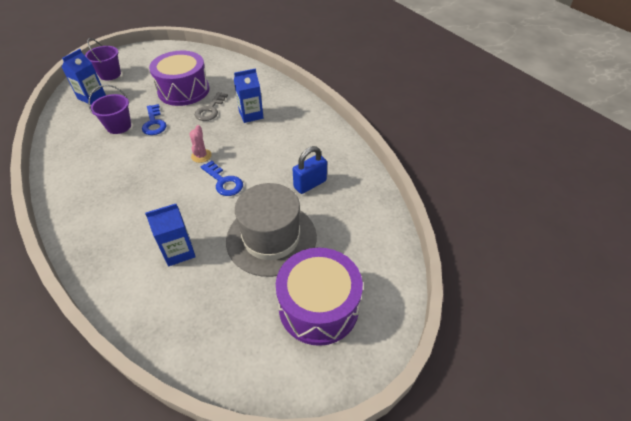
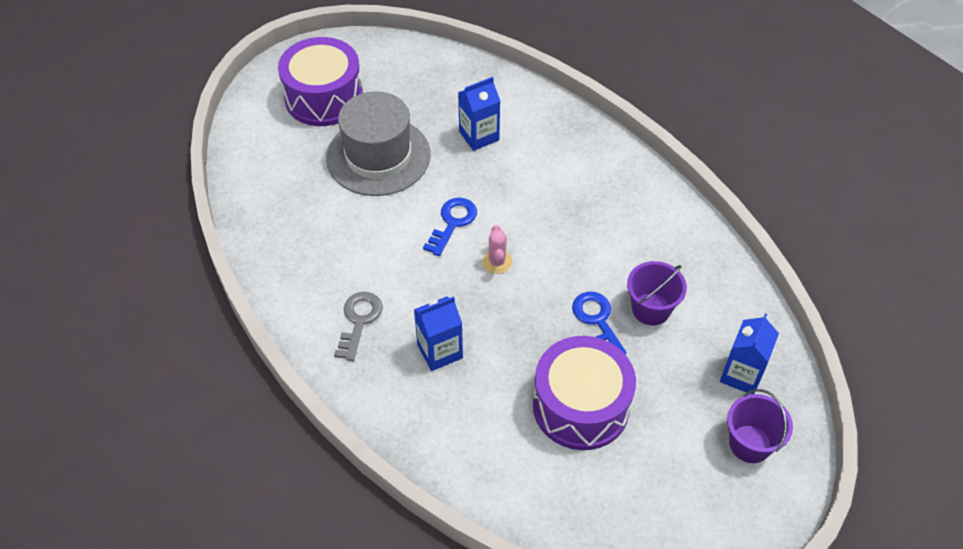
camera: 175 degrees right, 5 degrees up
(210, 110) = (514, 358): grey key -> grey key (359, 321)
(223, 182) = (452, 223): blue key -> blue key turned 75 degrees clockwise
(310, 184) = (335, 227): blue padlock -> none

